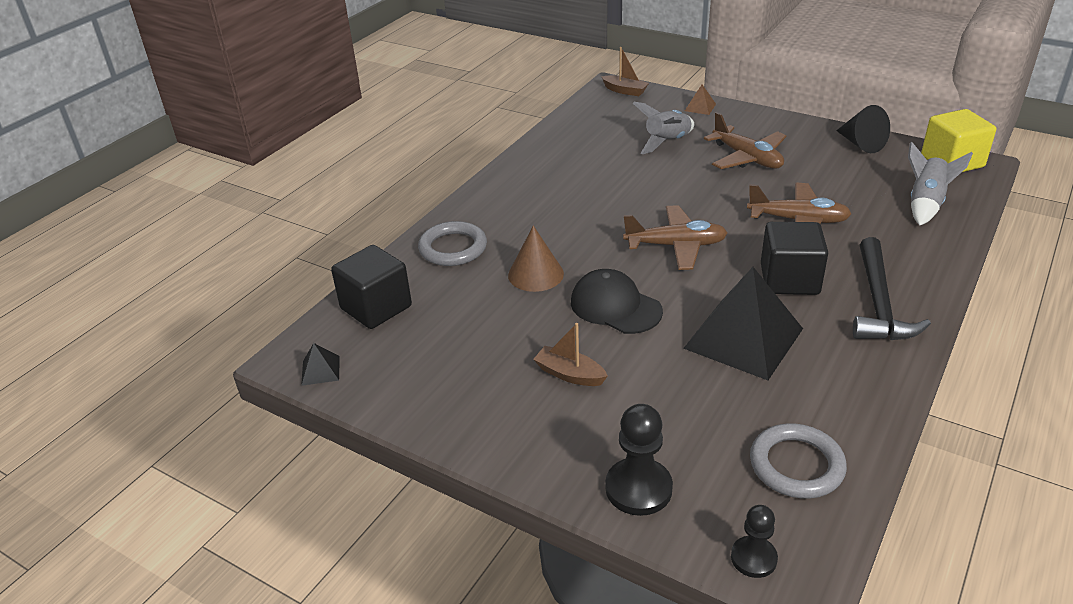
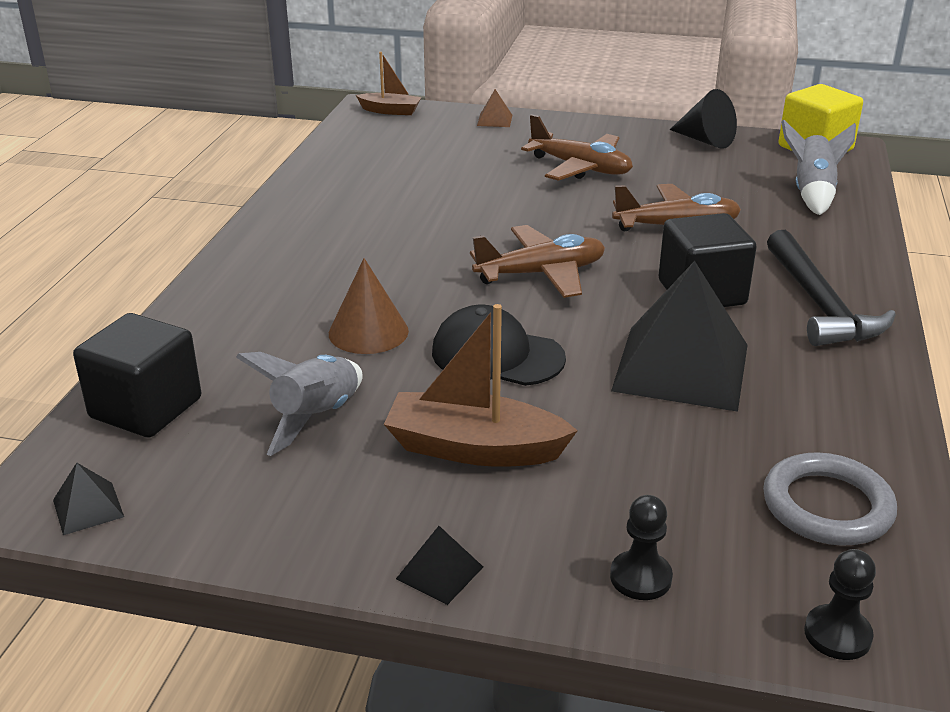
camera: 20 degrees left, 5 degrees down
(453, 248) = (233, 316): grey ring -> none
(511, 457) = (440, 572): none -> black pyramid
(569, 374) = (474, 448): brown boat -> brown boat, size x1.66
(638, 488) = (640, 577): black pawn -> black pawn, size x0.63
(667, 142) = (472, 161): grey rocket -> grey rocket (316, 417)

